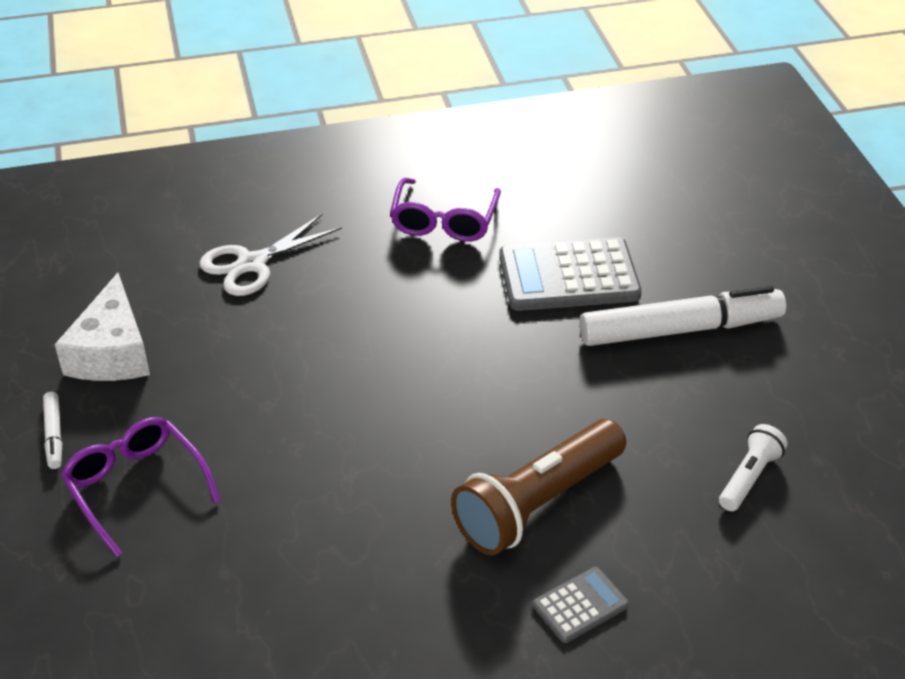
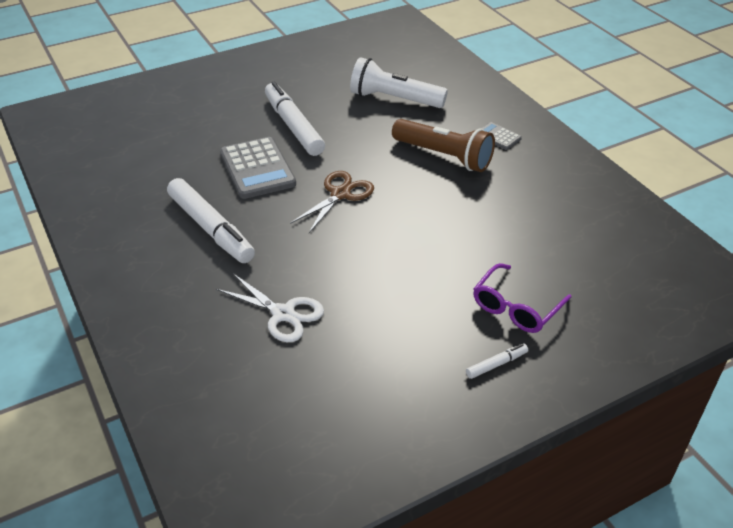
camera: 105 degrees left, 0 degrees up
(112, 352) = (405, 362): white cheese -> none
(444, 221) = (211, 228): purple glasses -> white marker
(474, 353) = (340, 194): none -> brown scissors
(749, 477) = (394, 99): white flashlight -> white flashlight, size x1.95

